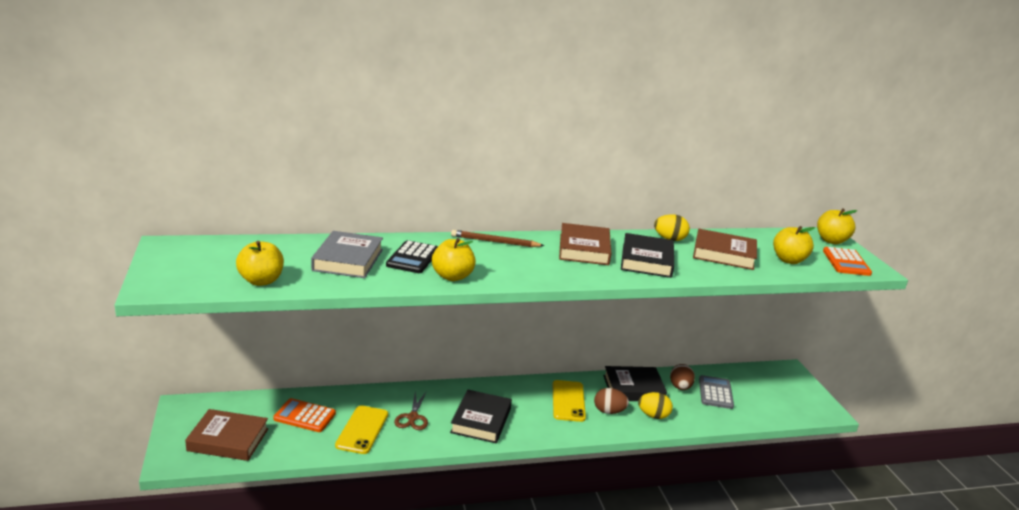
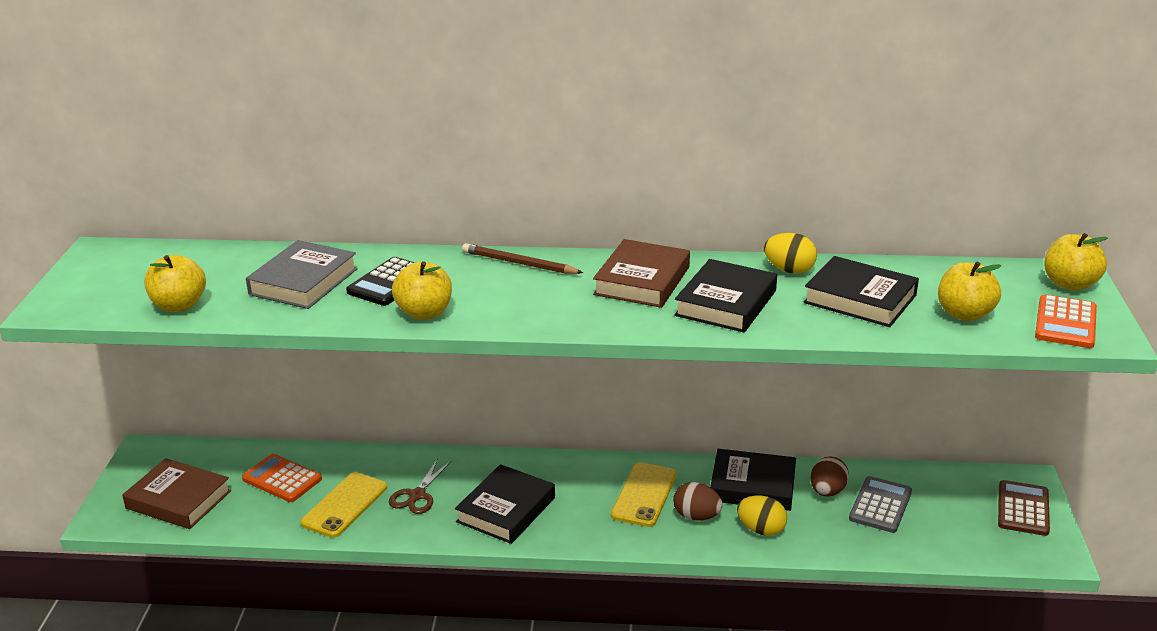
camera: 20 degrees right, 5 degrees up
(724, 254) = (860, 299): brown book -> black book
(796, 386) = (1023, 509): none -> brown calculator

